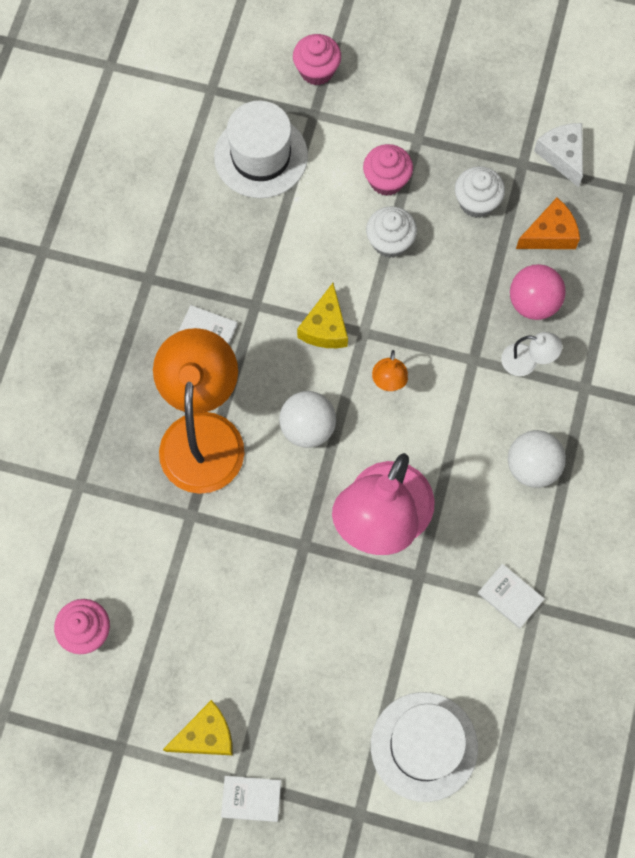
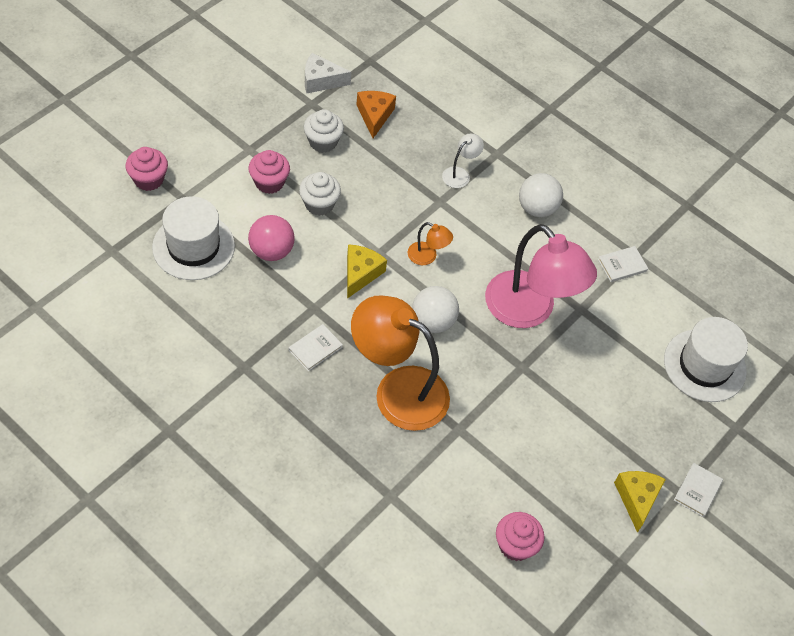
camera: 70 degrees left, 15 degrees down
(325, 327) = (360, 273): yellow cheese -> yellow cheese turned 105 degrees counterclockwise
(533, 303) = (419, 149): pink ball -> pink ball (271, 251)

